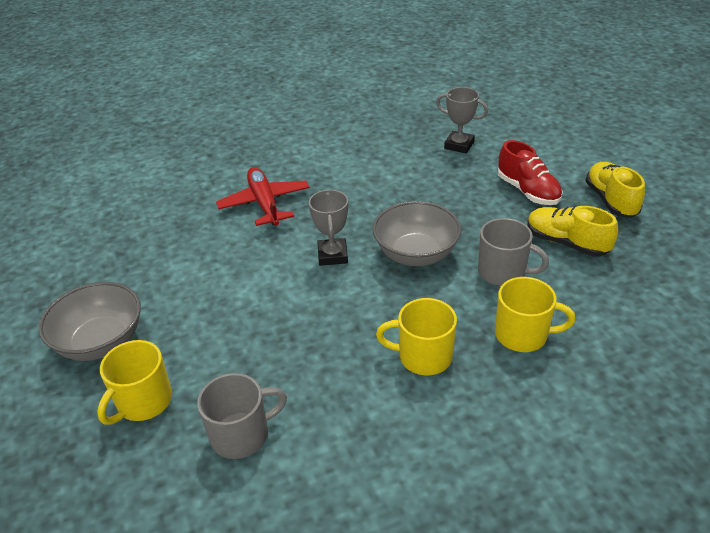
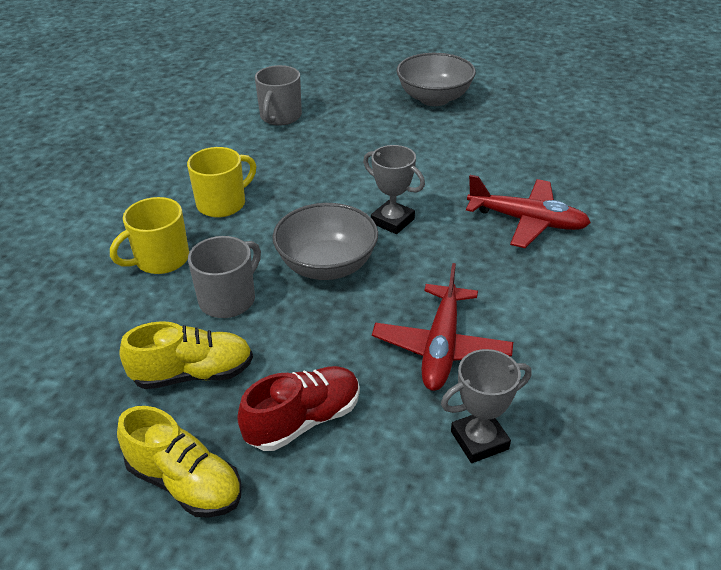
camera: 130 degrees right, 0 degrees up
(143, 402) = (356, 97): yellow mug -> none
(420, 179) = (441, 347): none -> red plane
(503, 272) = (228, 299): grey mug -> grey mug turned 150 degrees clockwise
(528, 191) = (303, 420): red shoe -> red shoe turned 135 degrees clockwise

